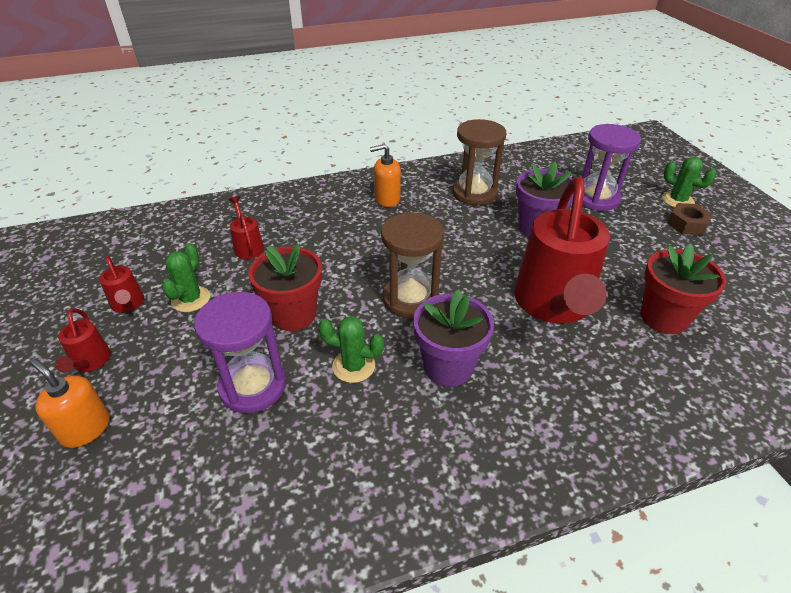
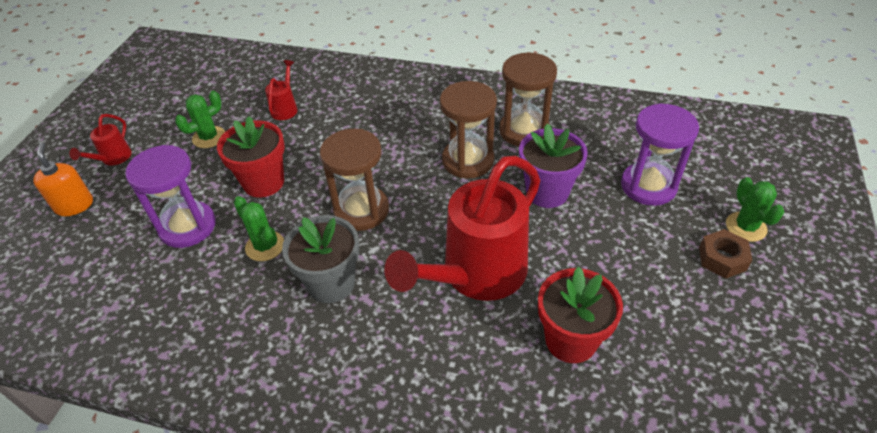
camera: 35 degrees right, 5 degrees up
(128, 304) = (168, 124): red watering can -> none
(387, 199) = (436, 106): orange soap dispenser -> none
(448, 367) = (331, 283): purple flower pot -> grey flower pot
(456, 228) = (468, 160): none -> brown hourglass

